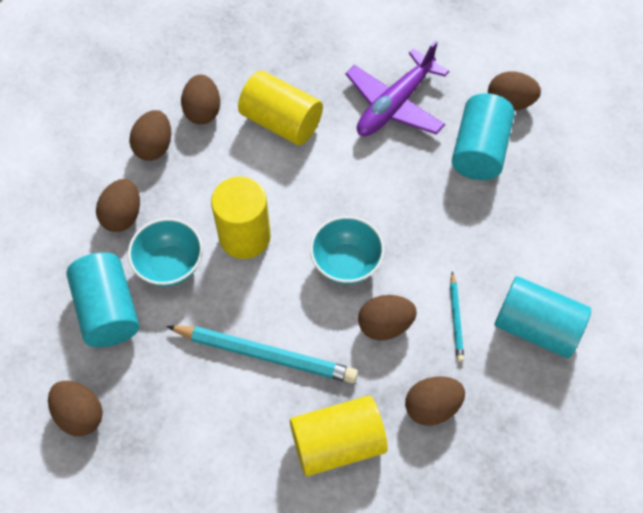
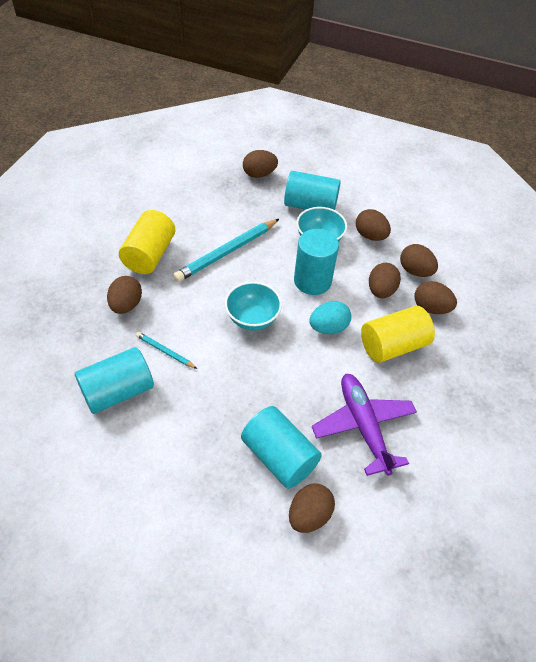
camera: 120 degrees right, 10 degrees down
(244, 236) = (312, 281): yellow cylinder -> turquoise cylinder
(302, 187) = (328, 328): none -> turquoise egg
(385, 325) = (194, 313): brown egg -> brown egg (381, 291)

